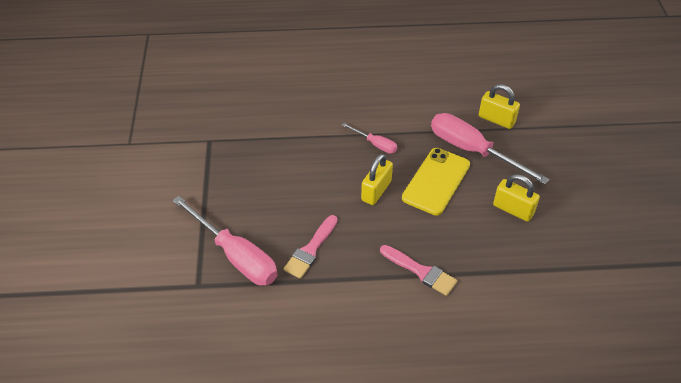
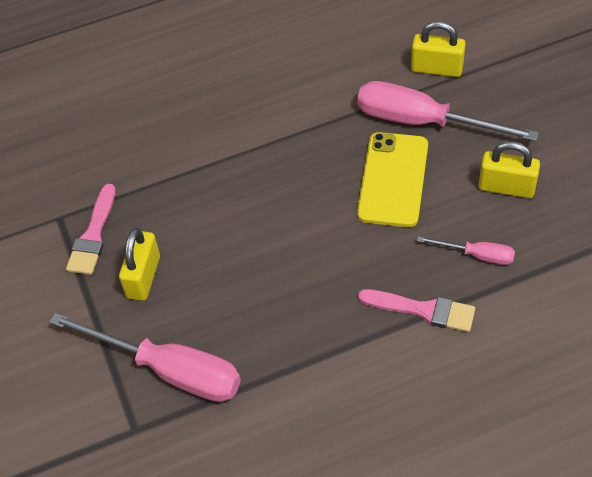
camera: 15 degrees left, 5 degrees up
(311, 250) = (267, 328): pink brush -> pink brush (93, 235)
(375, 144) = (291, 152): pink screwdriver -> pink screwdriver (477, 255)
(376, 191) = (320, 218): yellow padlock -> yellow padlock (143, 277)

